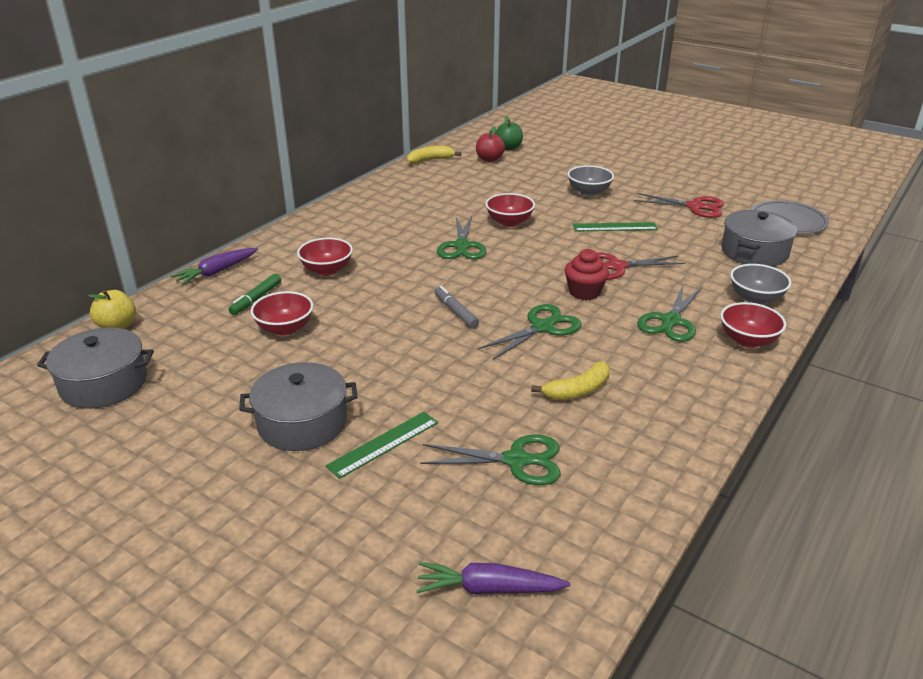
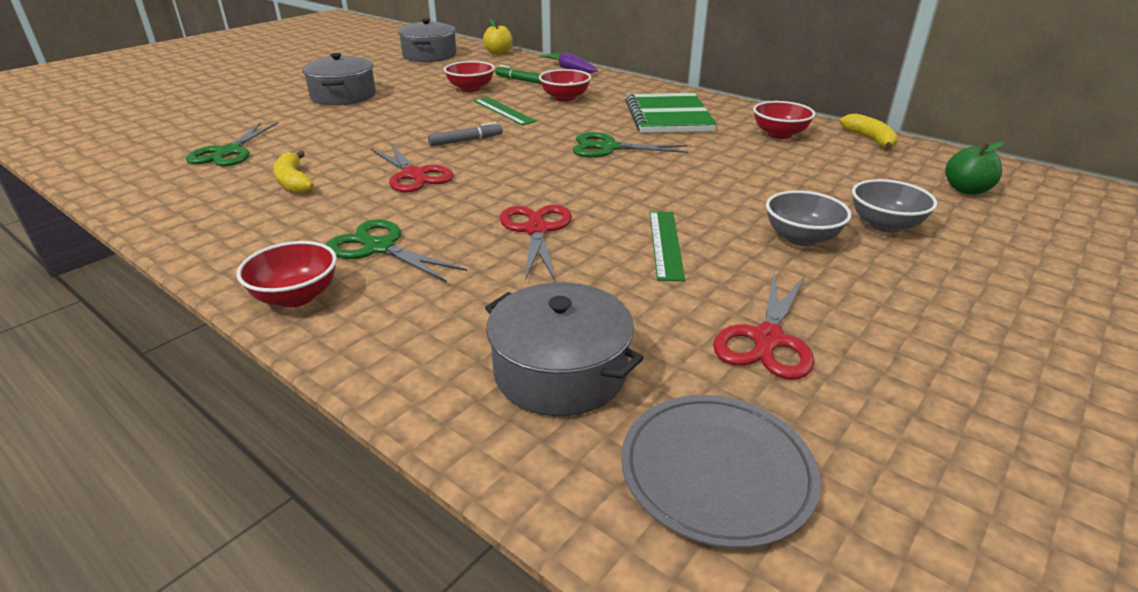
camera: 95 degrees right, 0 degrees up
(383, 223) = (668, 116): none -> green notebook
(383, 444) = (296, 115): green ruler -> green ruler (504, 111)
(488, 588) = (122, 138): purple carrot -> none
(489, 159) = (901, 174): red apple -> none
(509, 222) = (676, 174): red bowl -> red bowl (779, 134)
(542, 327) = (414, 175): green scissors -> red scissors
(584, 292) = (477, 203): red cupcake -> none
(755, 298) = (398, 331): grey bowl -> grey bowl (885, 225)

